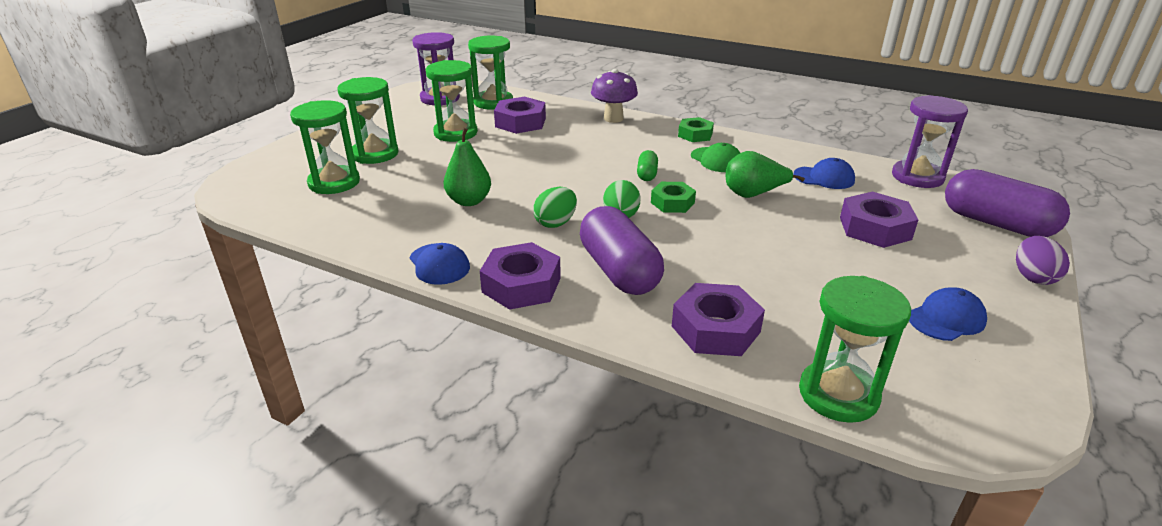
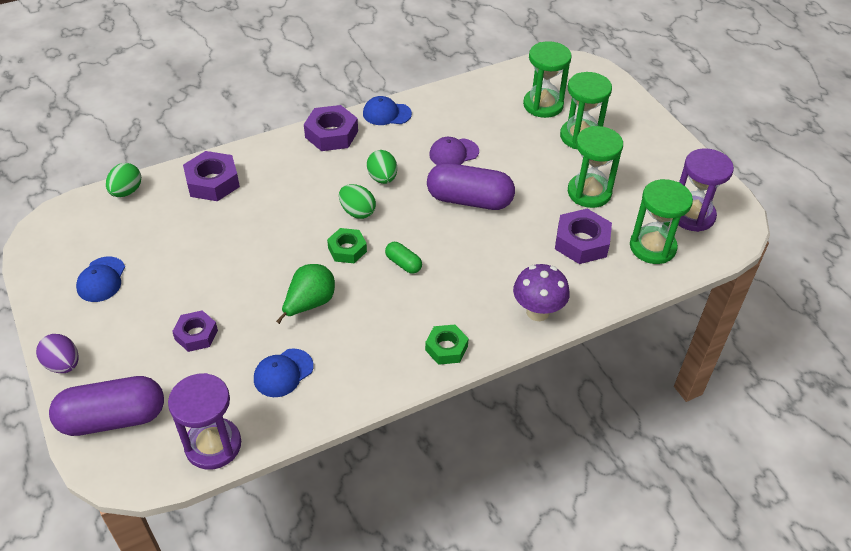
camera: 125 degrees right, 15 degrees up
(469, 201) = (453, 153): green pear -> purple cap
(619, 271) = (301, 177): purple capsule -> purple capsule (469, 200)
(716, 160) = (384, 325): green cap -> none
(838, 394) = (126, 191): green hourglass -> green egg
(875, 228) = (196, 335): purple nut -> purple nut, size x0.65

